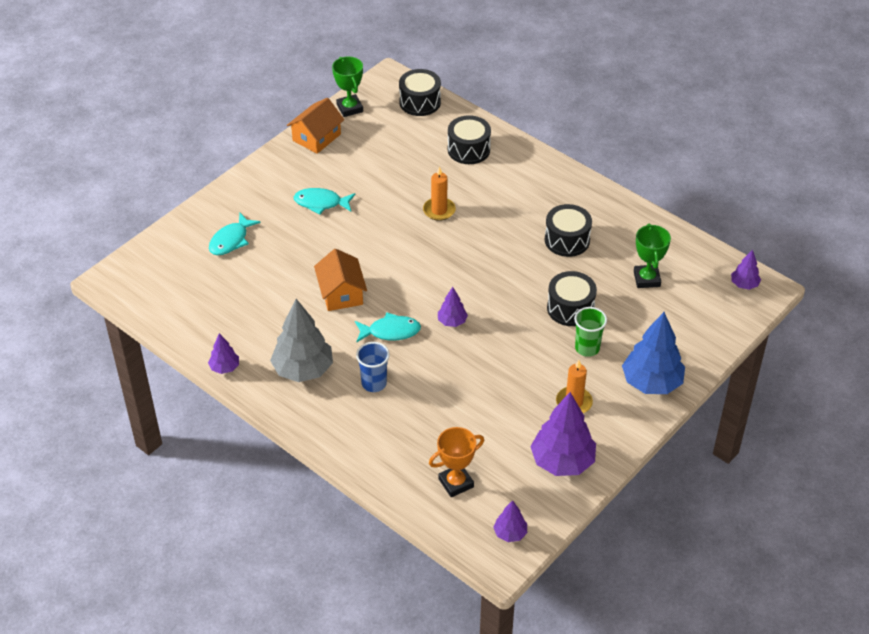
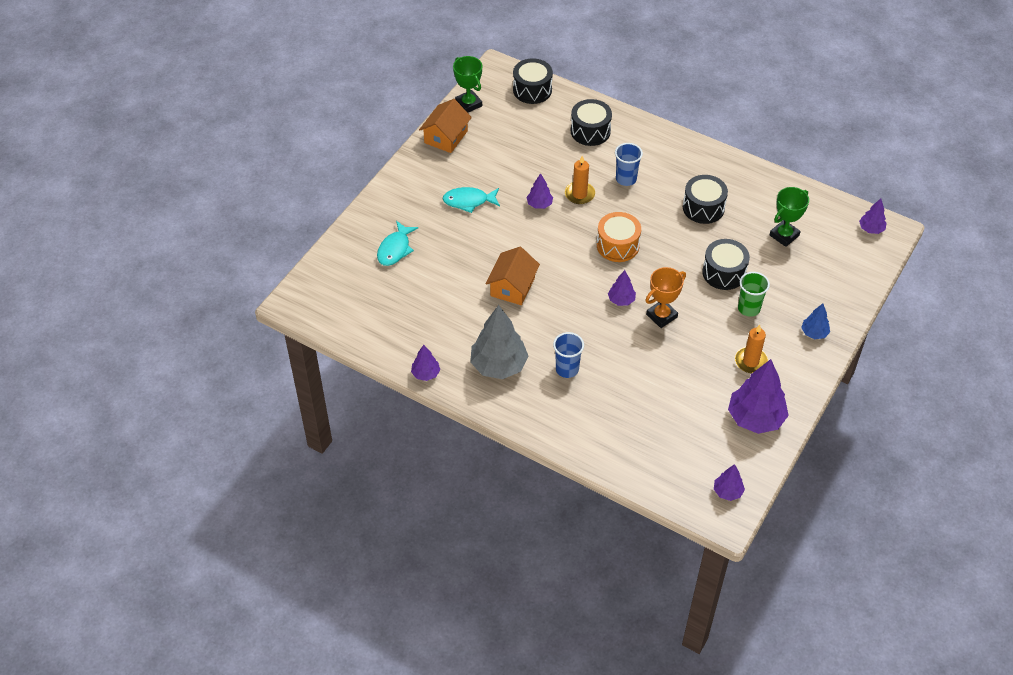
camera: 10 degrees left, 5 degrees up
(341, 293) = (512, 287): orange house -> orange house turned 45 degrees clockwise
(390, 331) = (568, 317): turquoise fish -> none
(394, 215) = (539, 204): none -> purple tree
(456, 483) = (667, 452): orange trophy -> orange trophy (661, 316)
(464, 266) = (617, 245): none -> orange drum
(492, 201) = (626, 179): none -> blue cup
(646, 279) = (784, 235): green trophy -> green trophy turned 60 degrees clockwise
(651, 383) = (814, 333): blue tree -> blue tree, size x0.50

